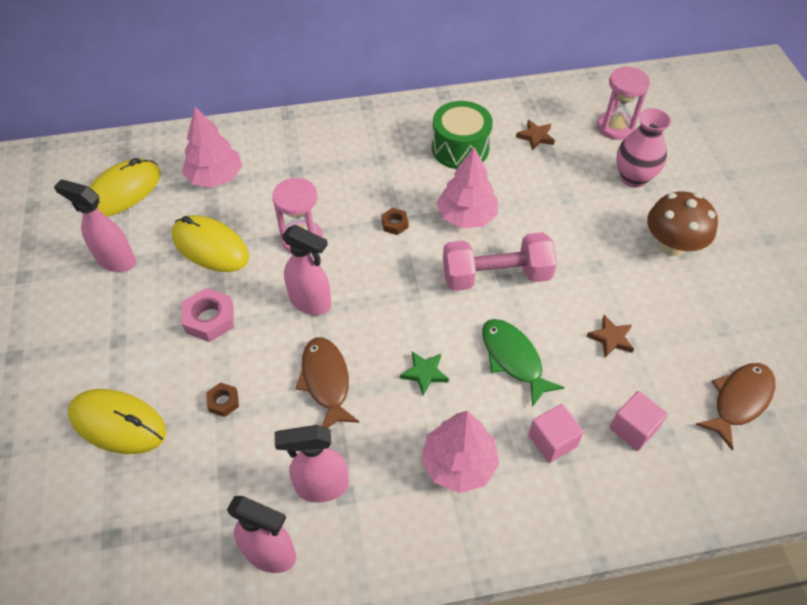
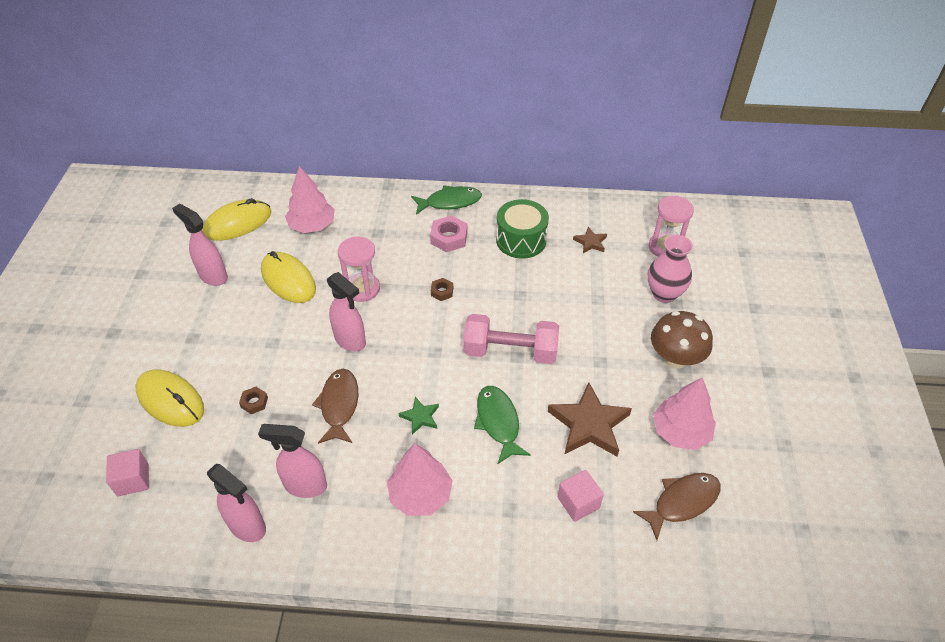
camera: 15 degrees right, 5 degrees down
(210, 319) = (267, 336): pink nut -> pink nut (449, 238)
(365, 120) = (450, 202): none -> green fish
(466, 216) = (504, 297): pink tree -> pink tree (680, 432)
(552, 441) = (505, 496): pink cube -> pink cube (133, 480)
(611, 338) = (589, 424): brown star -> brown star, size x2.00

